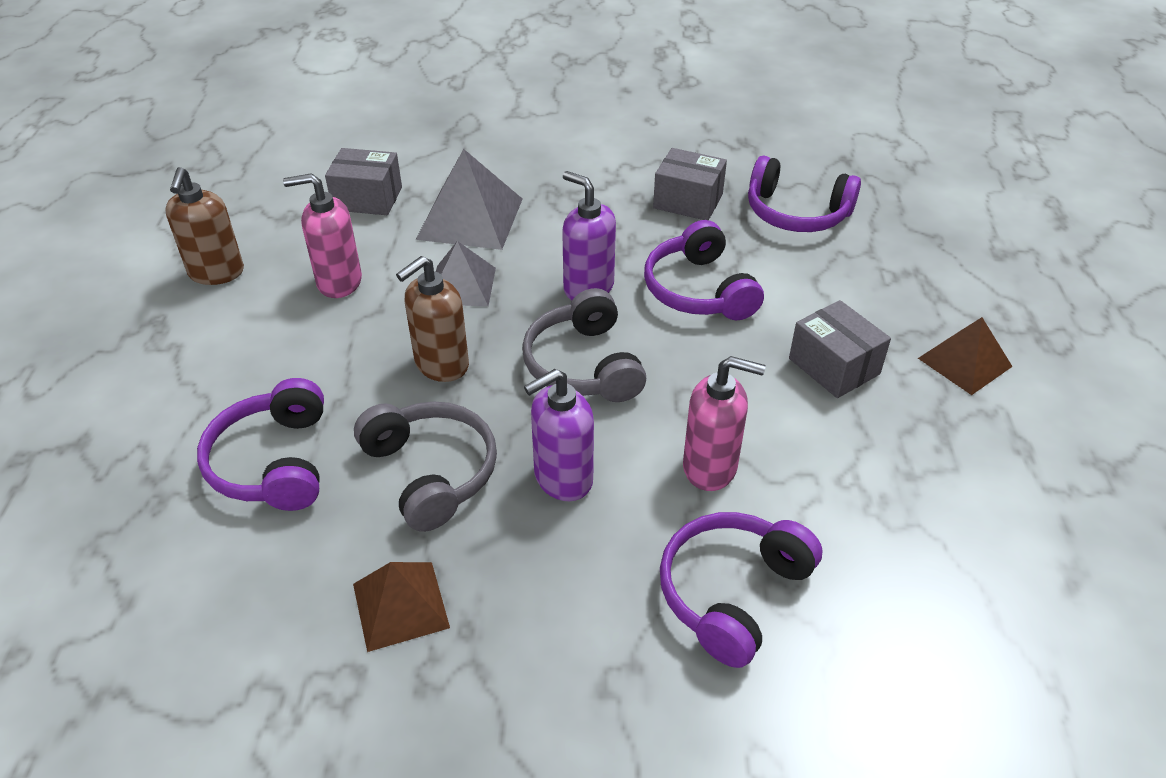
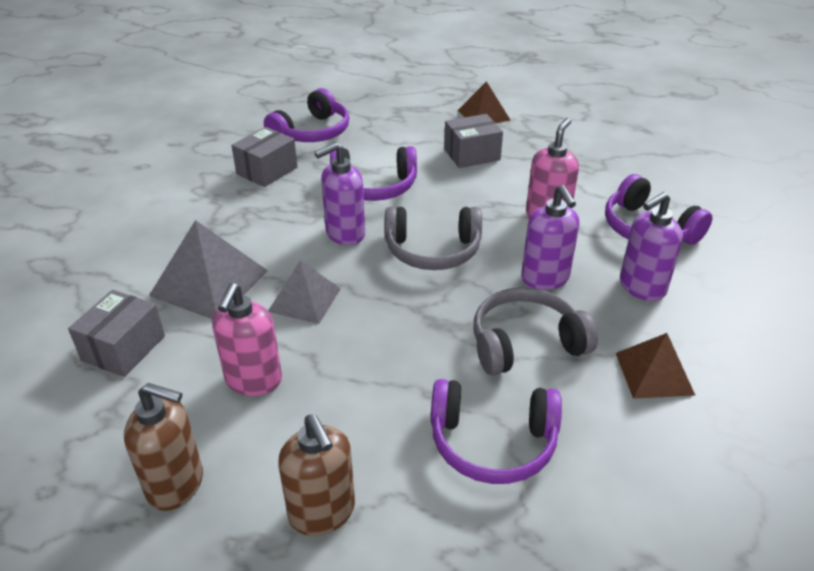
camera: 75 degrees left, 5 degrees down
(441, 365) = (403, 324): brown soap dispenser -> brown soap dispenser (322, 512)
(577, 588) = (641, 287): none -> purple soap dispenser

